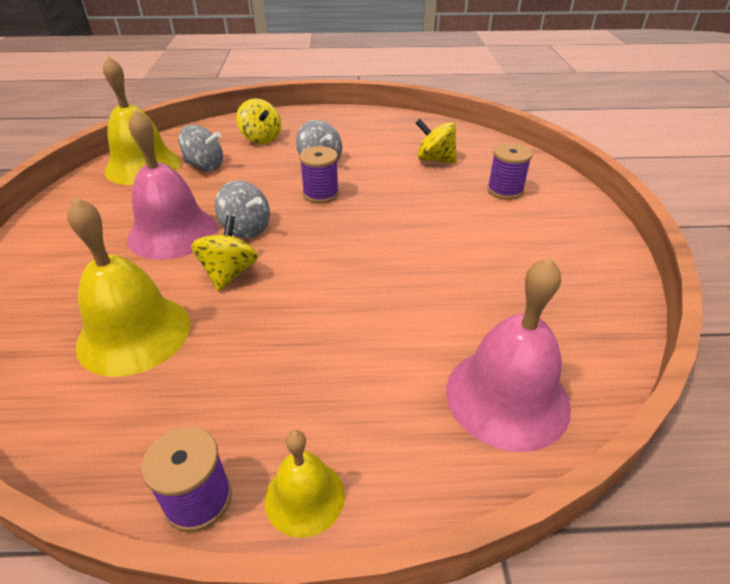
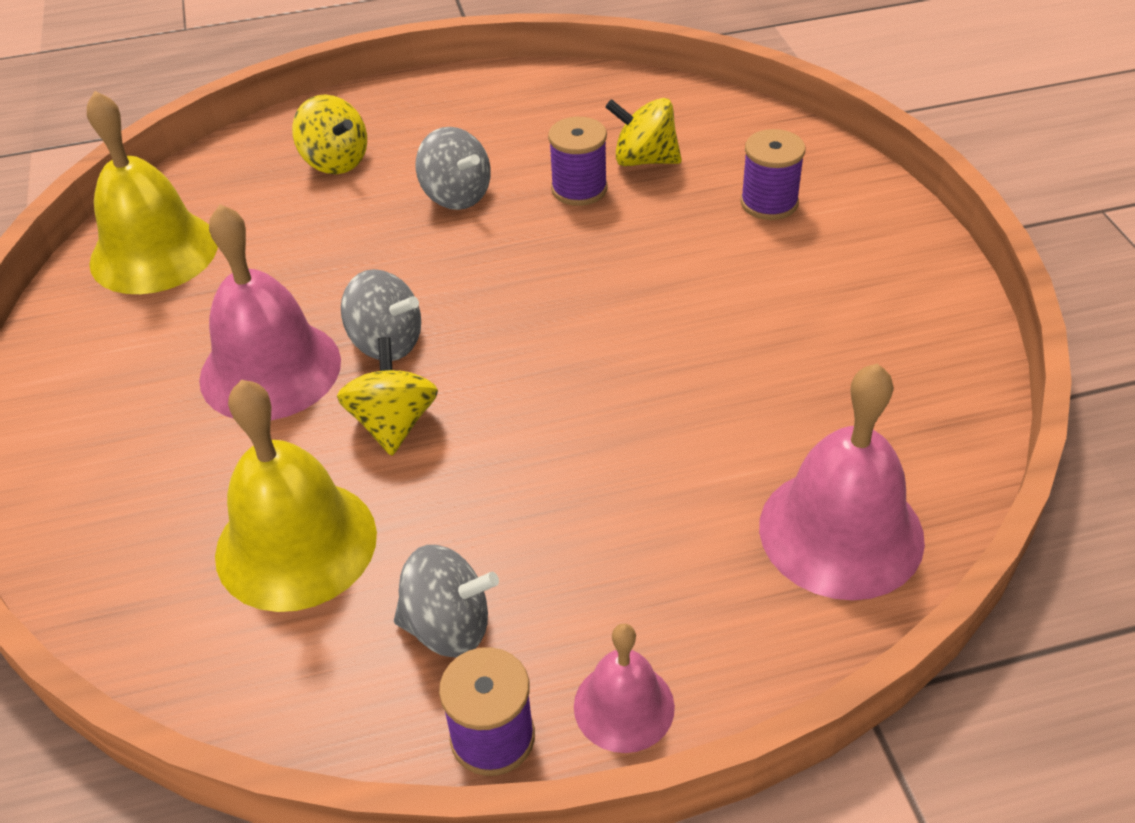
camera: 10 degrees left, 5 degrees up
(205, 166) = (262, 234): grey spinning top -> grey spinning top (448, 627)
(304, 497) = (624, 706): yellow bell -> pink bell
(321, 194) = (480, 257): purple spool -> purple spool (579, 189)

